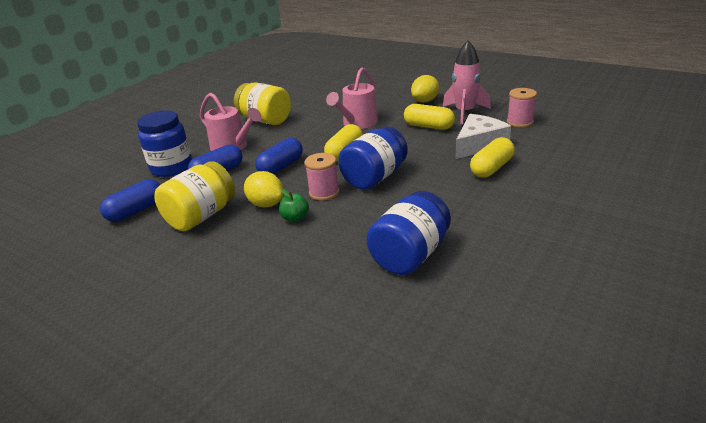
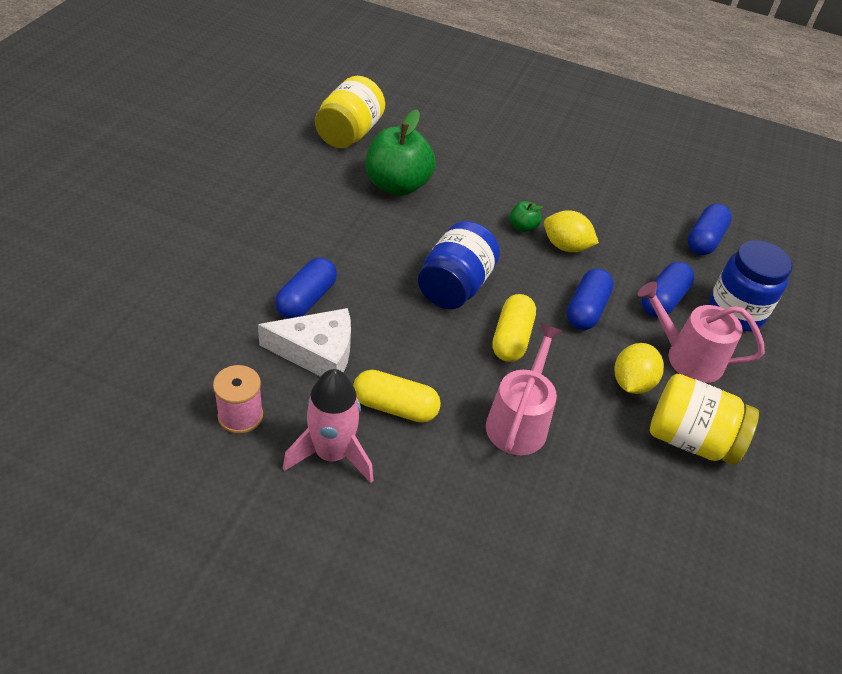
camera: 160 degrees right, 15 degrees up
(201, 216) = (625, 231): yellow jar -> yellow jar (349, 133)
(324, 192) = (508, 262): pink spool -> none
(410, 255) = (397, 185): blue jar -> green apple
(425, 101) = (409, 507): yellow lemon -> yellow lemon (632, 382)
(479, 144) = (317, 352): white cheese -> white cheese turned 120 degrees counterclockwise
(491, 168) = (306, 299): yellow capsule -> blue capsule

